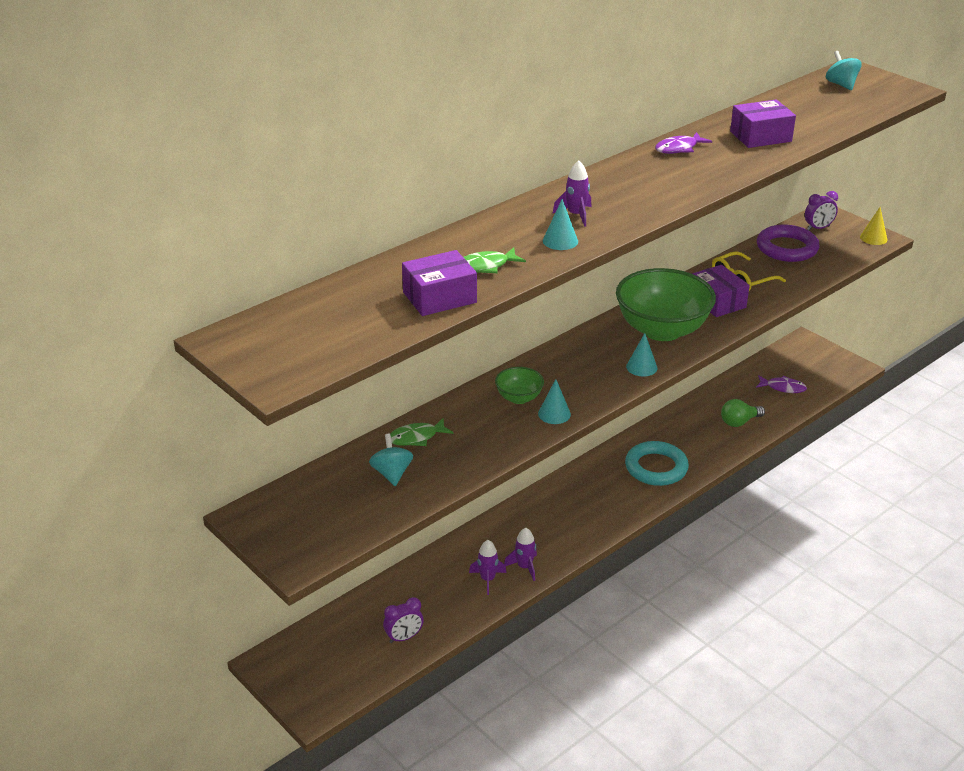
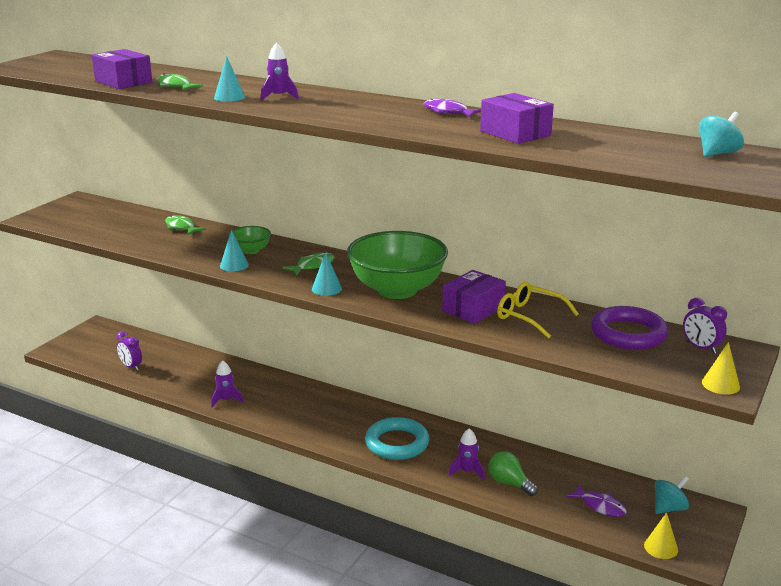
camera: 70 degrees right, 10 degrees down
(392, 473) = (134, 227): turquoise spinning top -> turquoise spinning top (669, 508)
(487, 579) = (205, 387): purple rocket -> purple rocket (467, 471)
(581, 366) = (312, 266): none -> green fish
(783, 388) = (600, 506): purple fish -> purple fish turned 45 degrees counterclockwise
(839, 377) = (661, 547): none -> yellow cone

